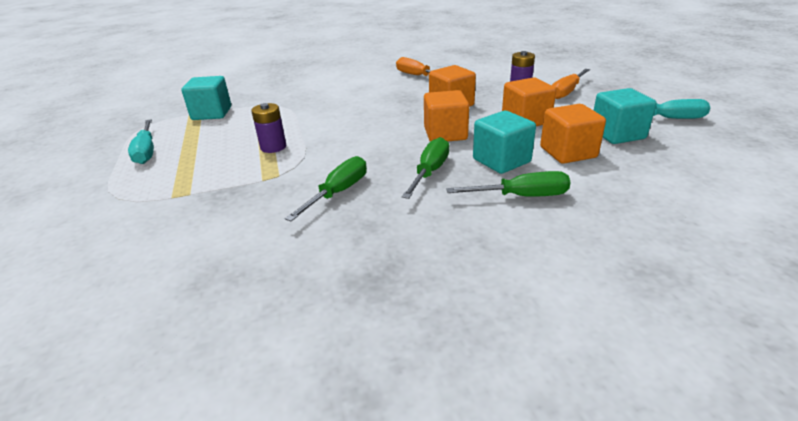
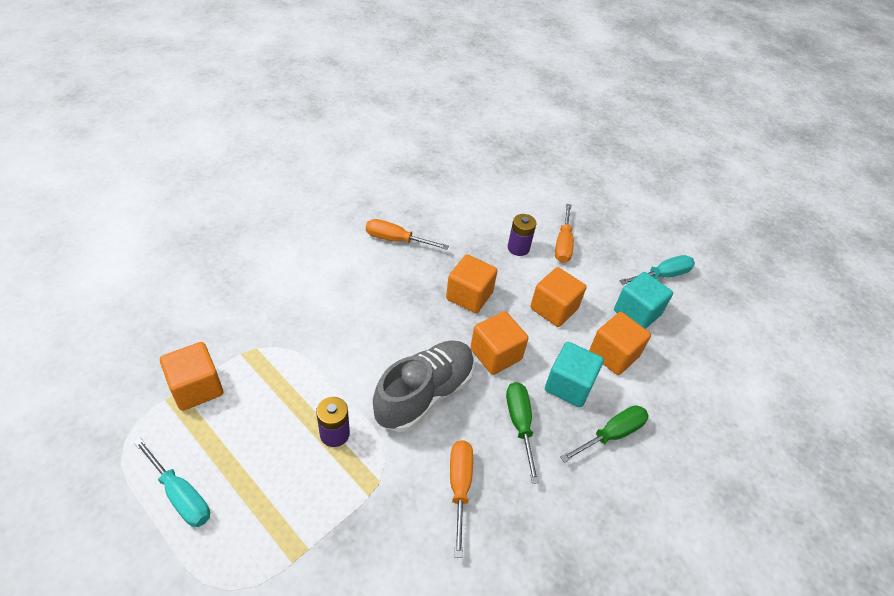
camera: 35 degrees left, 15 degrees up
(212, 113) = (197, 388): turquoise cube -> orange cube
(339, 192) = (459, 486): green screwdriver -> orange screwdriver
(362, 142) = (425, 394): none -> grey shoe

